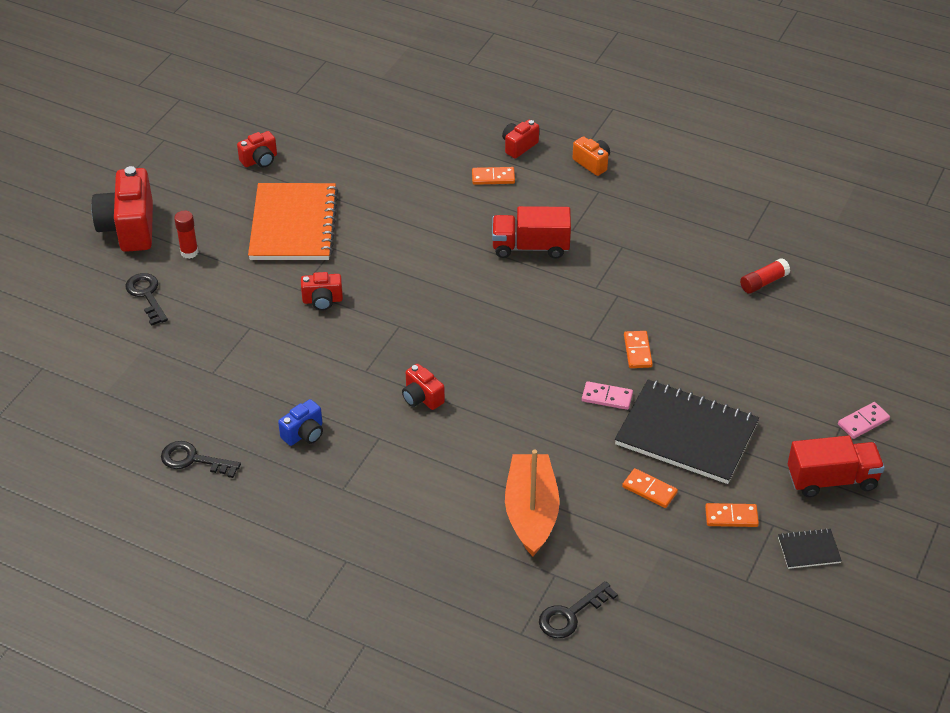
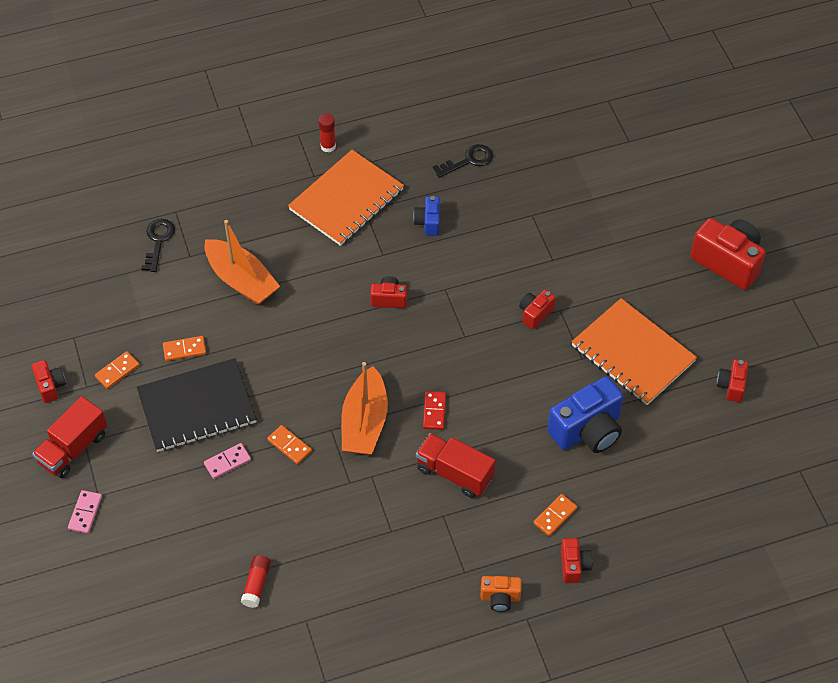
camera: 135 degrees right, 10 degrees up
(146, 295) = (643, 228): black key -> none
(189, 252) = (665, 277): red glue stick -> red glue stick (328, 146)
(347, 512) = (346, 200): none -> orange notebook
(398, 205) = (587, 430): none -> blue camera
(493, 293) = (434, 411): none -> red domino
(530, 247) = (454, 473): red truck -> red truck turned 105 degrees counterclockwise
(557, 324) = (364, 422): none -> orange boat
(607, 397) = (274, 393): pink domino -> pink domino (227, 462)
(809, 550) = (50, 386): black notebook -> red camera

